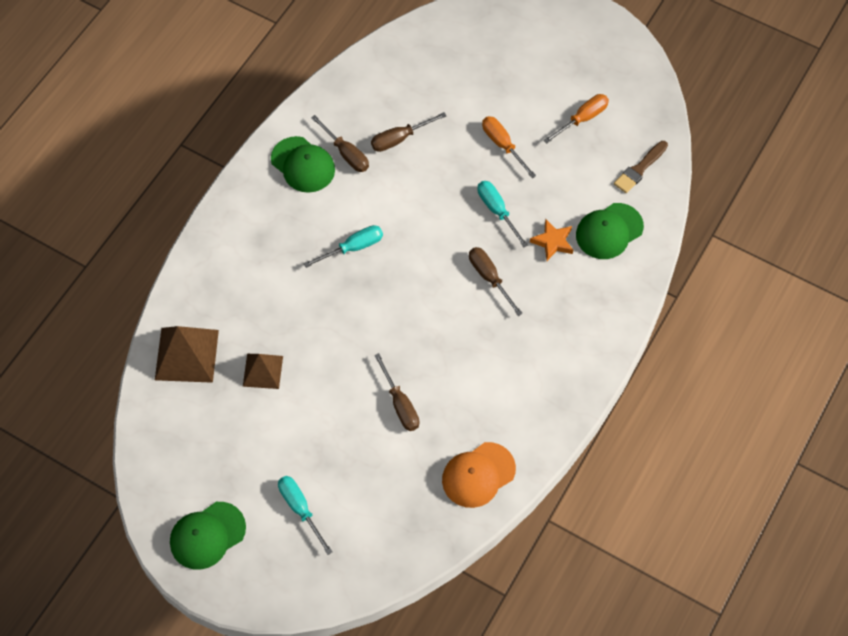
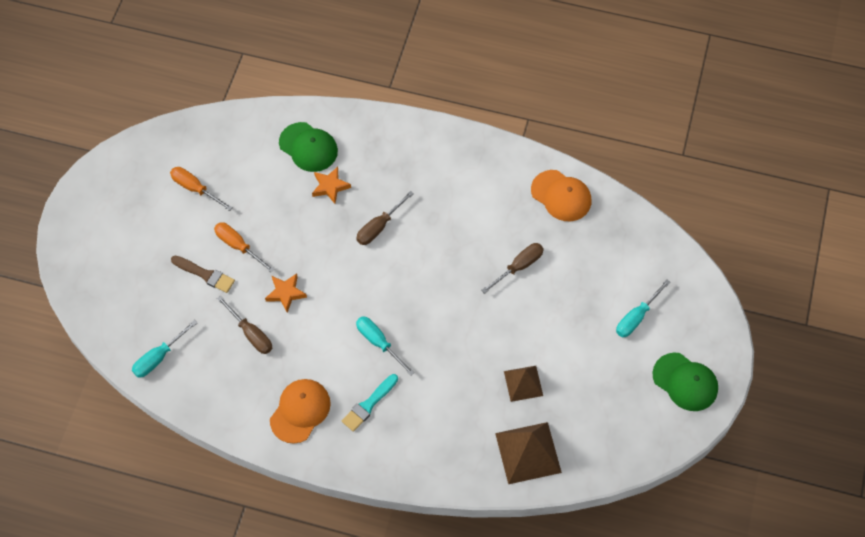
camera: 105 degrees left, 0 degrees up
(289, 224) = (369, 404): none -> turquoise brush
(303, 165) = (300, 411): green cap -> orange cap
(346, 153) = (278, 376): brown screwdriver -> none
(435, 176) = (285, 293): none -> orange star
(497, 211) = (310, 236): turquoise screwdriver -> turquoise screwdriver (159, 357)
(503, 145) = (238, 246): orange screwdriver -> orange screwdriver turned 90 degrees clockwise
(640, 169) = (239, 136): brown brush -> brown brush (205, 274)

